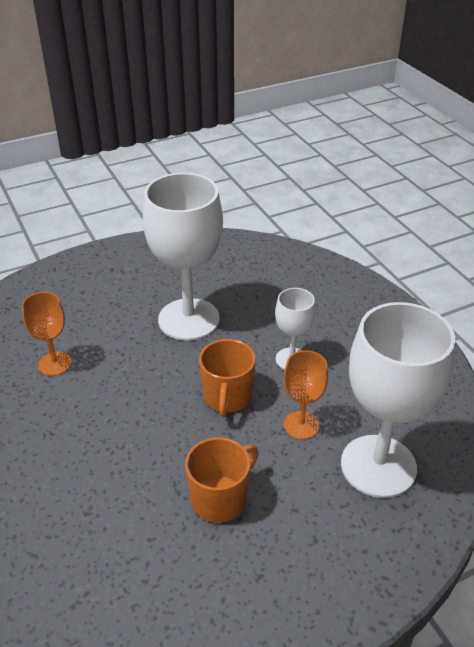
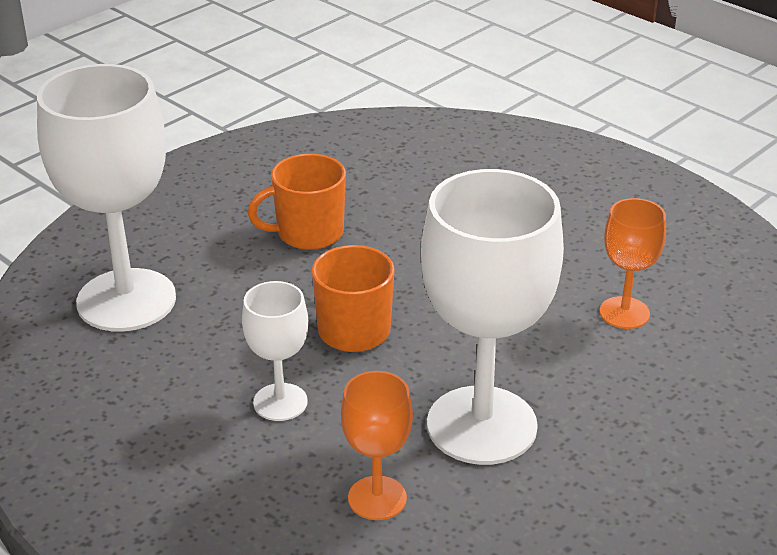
camera: 160 degrees right, 5 degrees down
(220, 498) = (308, 233): orange mug -> orange mug turned 45 degrees clockwise
(301, 425) = (237, 320): orange goblet -> orange goblet (377, 498)

